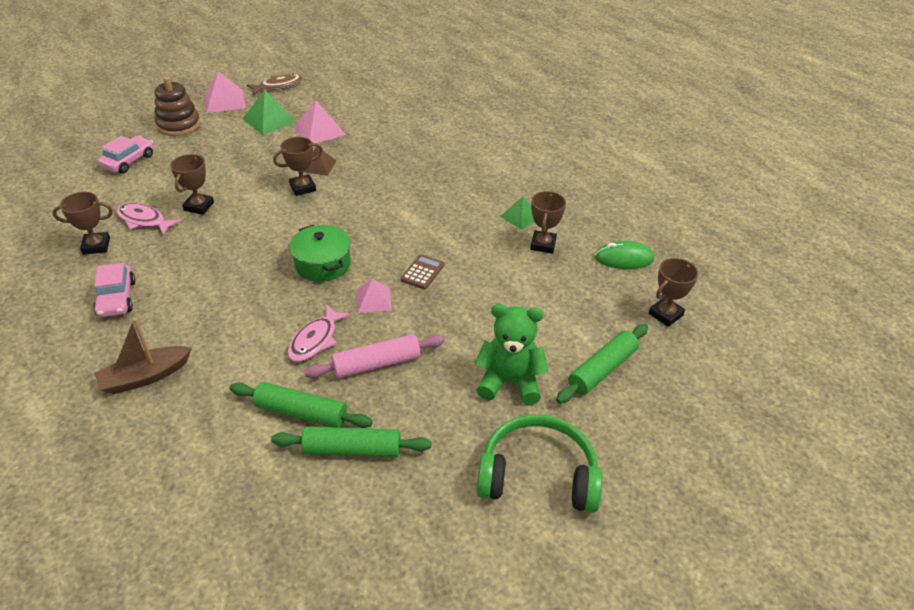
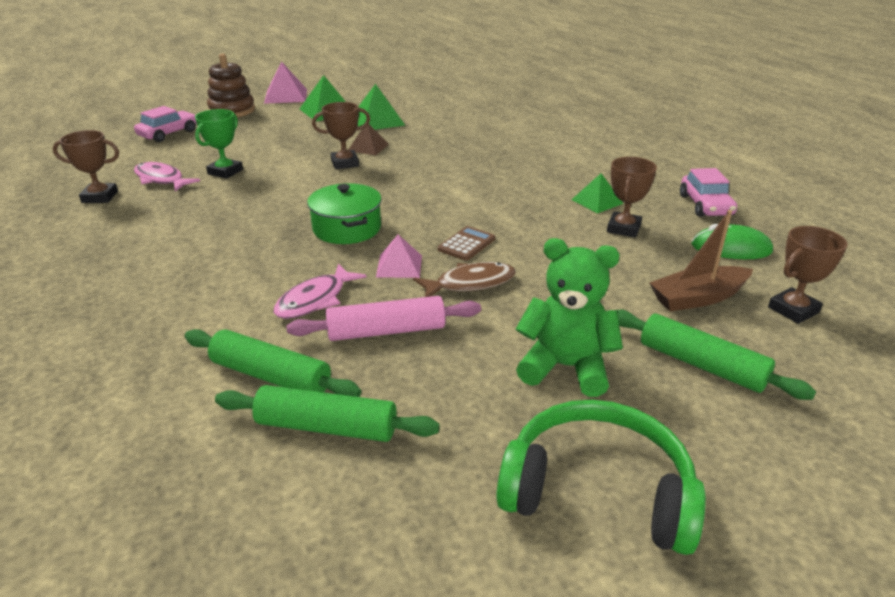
camera: 10 degrees right, 10 degrees down
(117, 298) = (98, 243): pink car -> pink car (705, 205)
(145, 377) = (92, 320): brown boat -> brown boat (698, 298)
(199, 206) = (225, 172): brown trophy -> green trophy
(278, 86) = (345, 88): brown fish -> brown fish (470, 284)
(319, 130) = (377, 121): pink pyramid -> green pyramid
(602, 369) = (701, 365): green rolling pin -> green rolling pin turned 75 degrees clockwise

